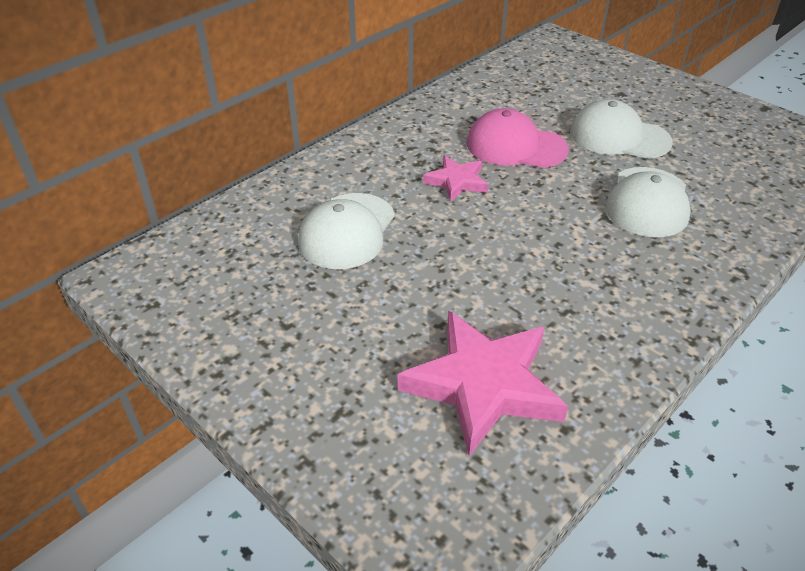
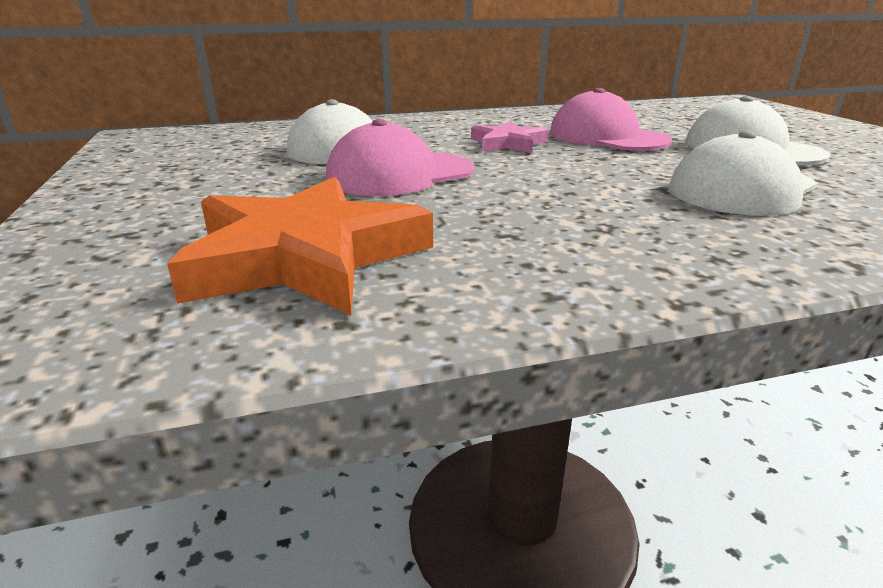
camera: 30 degrees right, 15 degrees down
(430, 261) = (400, 174): none -> pink cap
(483, 385) = (304, 257): pink star -> orange star

